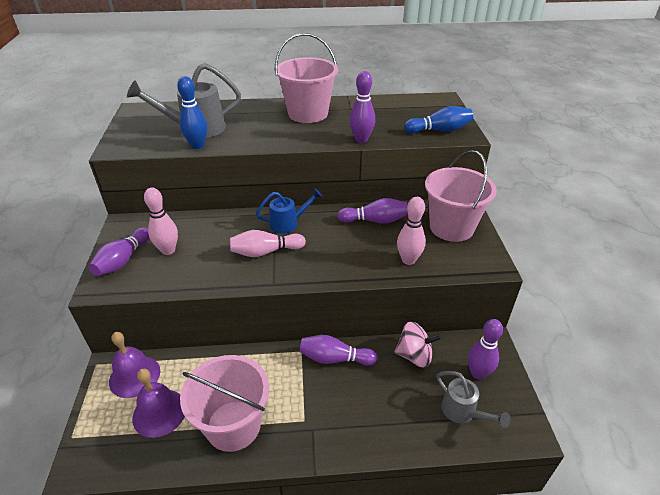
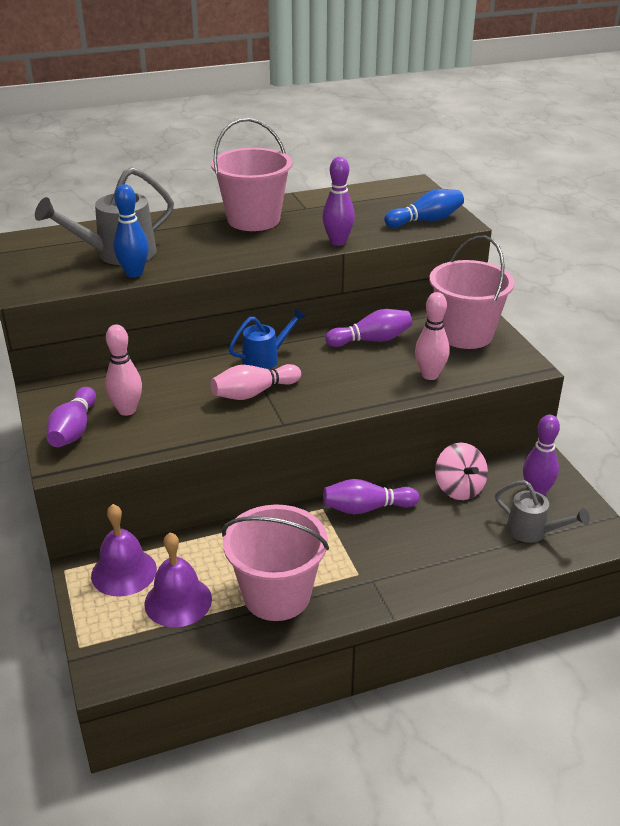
camera: 15 degrees left, 5 degrees down
(414, 355) = (459, 488): pink spinning top -> pink spinning top turned 75 degrees clockwise

